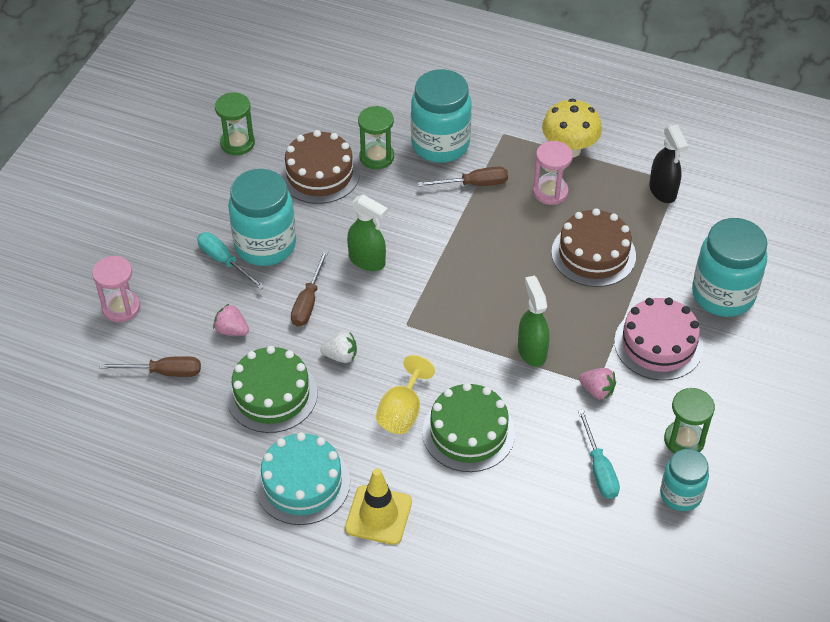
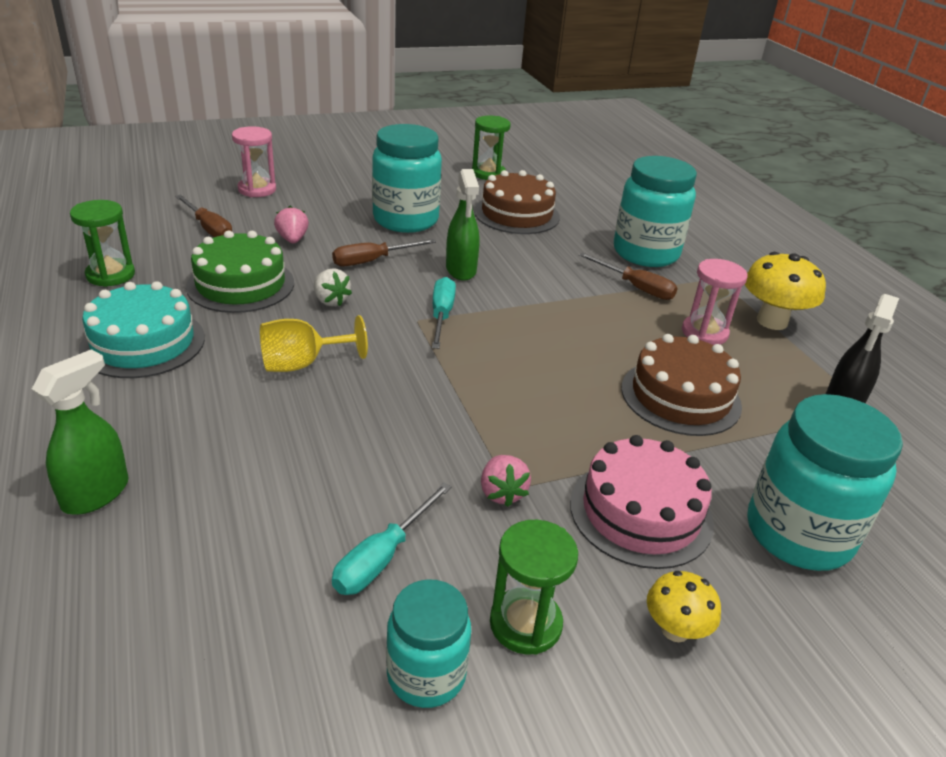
camera: 45 degrees right, 15 degrees down
(224, 261) = (363, 210): turquoise screwdriver -> turquoise screwdriver (441, 315)
(376, 157) = (578, 231): green hourglass -> green hourglass (110, 275)
(378, 515) = (140, 408): yellow traffic cone -> none
(468, 432) = (323, 419): green cake -> none
(531, 351) = (491, 413): green spray bottle -> green spray bottle (96, 493)
(732, 388) = (675, 630): none -> yellow mushroom

